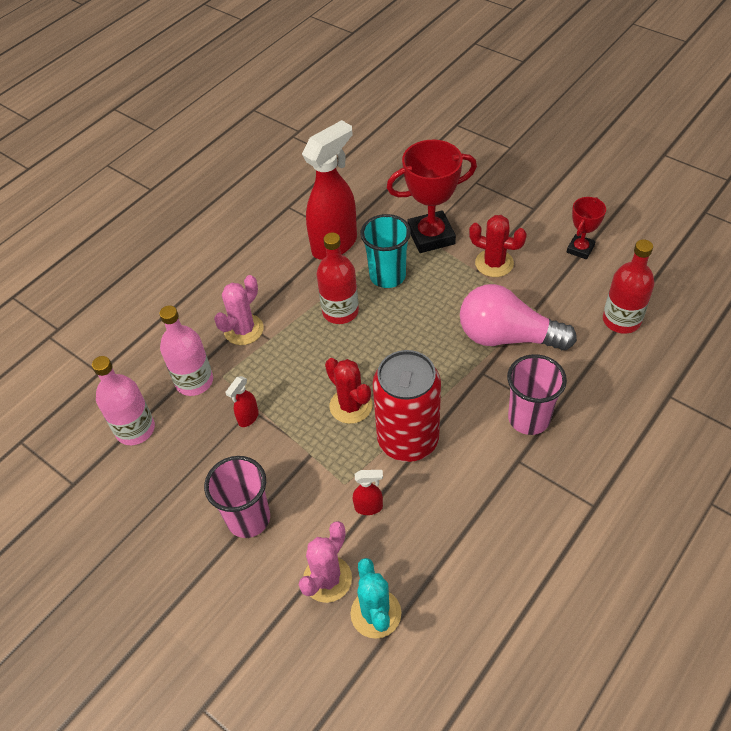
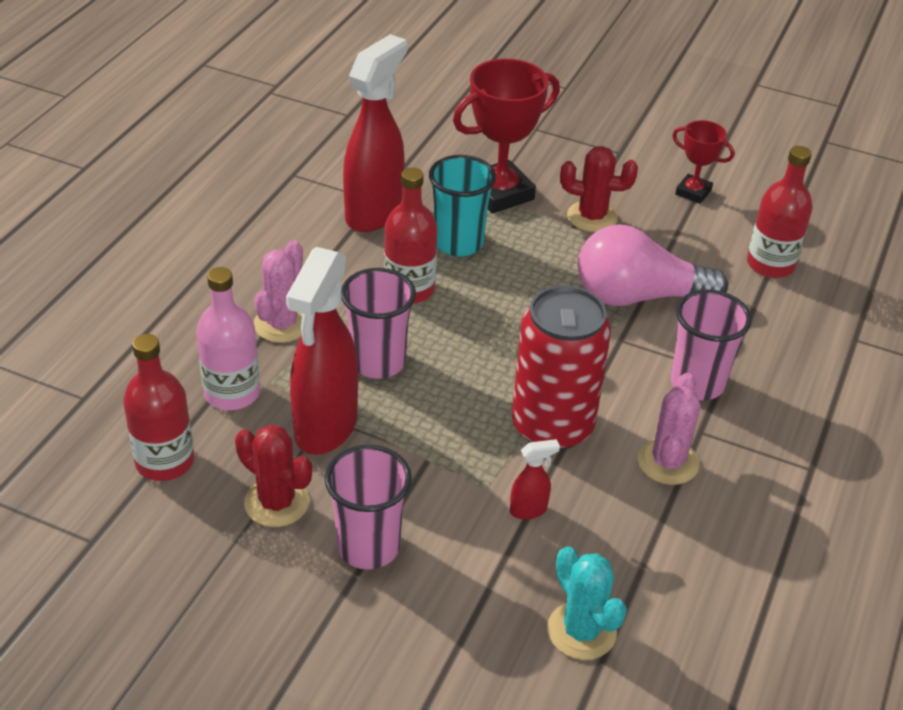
camera: 20 degrees left, 10 degrees down
(135, 429) = (165, 461): pink bottle -> red bottle
(248, 418) = (325, 428): red spray bottle -> red spray bottle, size x2.40
(300, 369) = (378, 362): none -> pink cup
(327, 579) = (502, 601): pink cactus -> pink cactus (668, 462)
(351, 406) = (462, 396): red cactus -> red cactus (276, 502)
(580, 249) = (693, 192): red trophy -> red trophy turned 75 degrees counterclockwise

